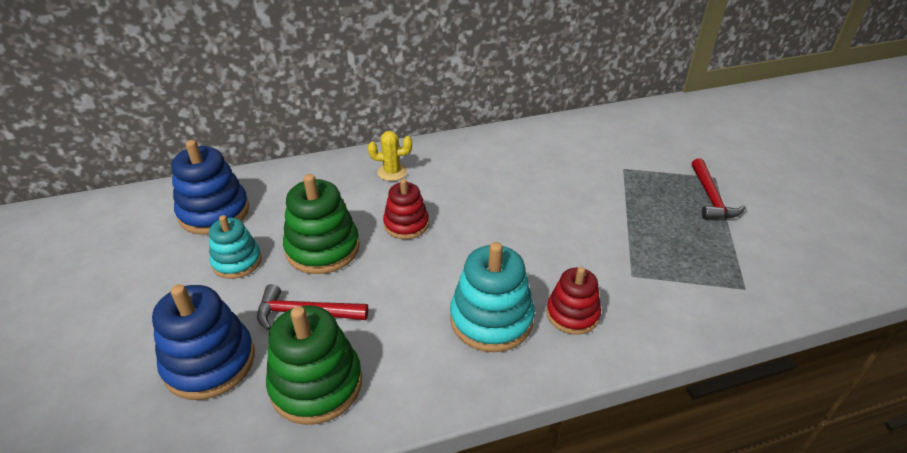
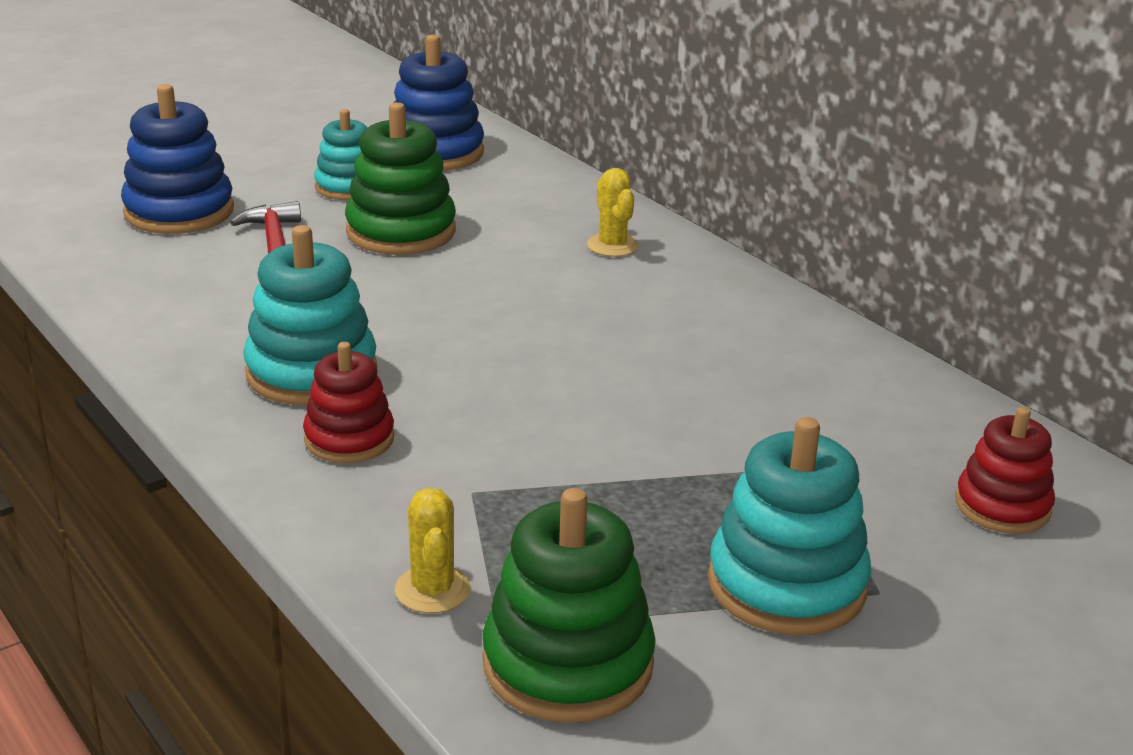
camera: 70 degrees right, 10 degrees down
(316, 384) = (162, 275): green stacking toy -> green stacking toy (568, 663)
(406, 224) = (488, 278): red stacking toy -> red stacking toy (1002, 506)
(711, 197) = (786, 584): red hammer -> turquoise stacking toy
(717, 305) = (432, 590): none -> yellow cactus

